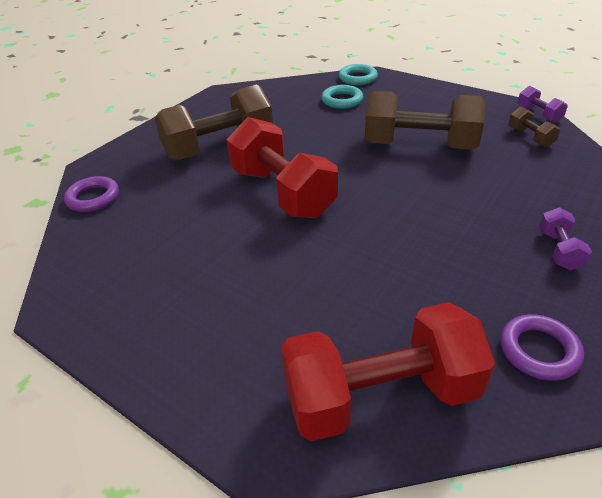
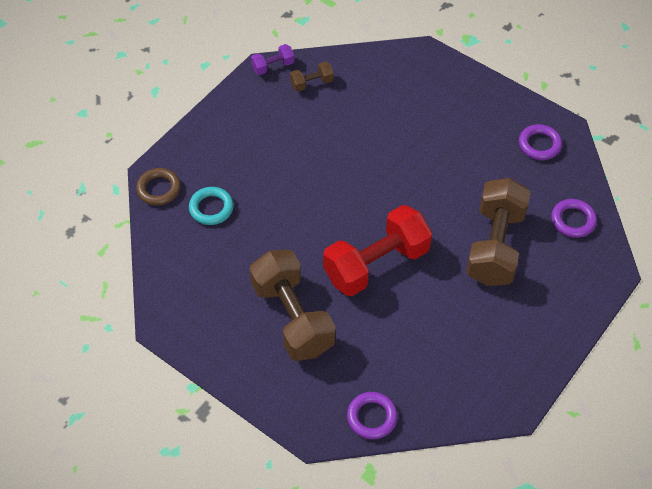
camera: 90 degrees left, 15 degrees up
(358, 78) = (159, 189): turquoise ring -> brown ring
(380, 395) = (573, 220): red dumbbell -> purple ring
(419, 146) = (314, 159): brown dumbbell -> brown dumbbell (495, 246)
(559, 250) = (456, 110): purple dumbbell -> none

